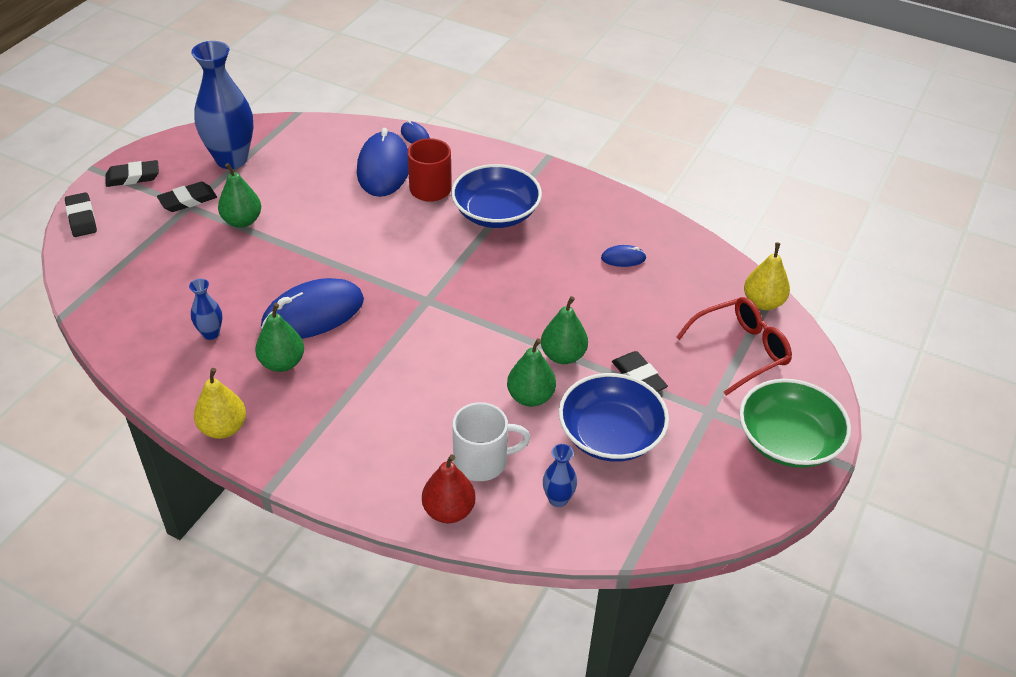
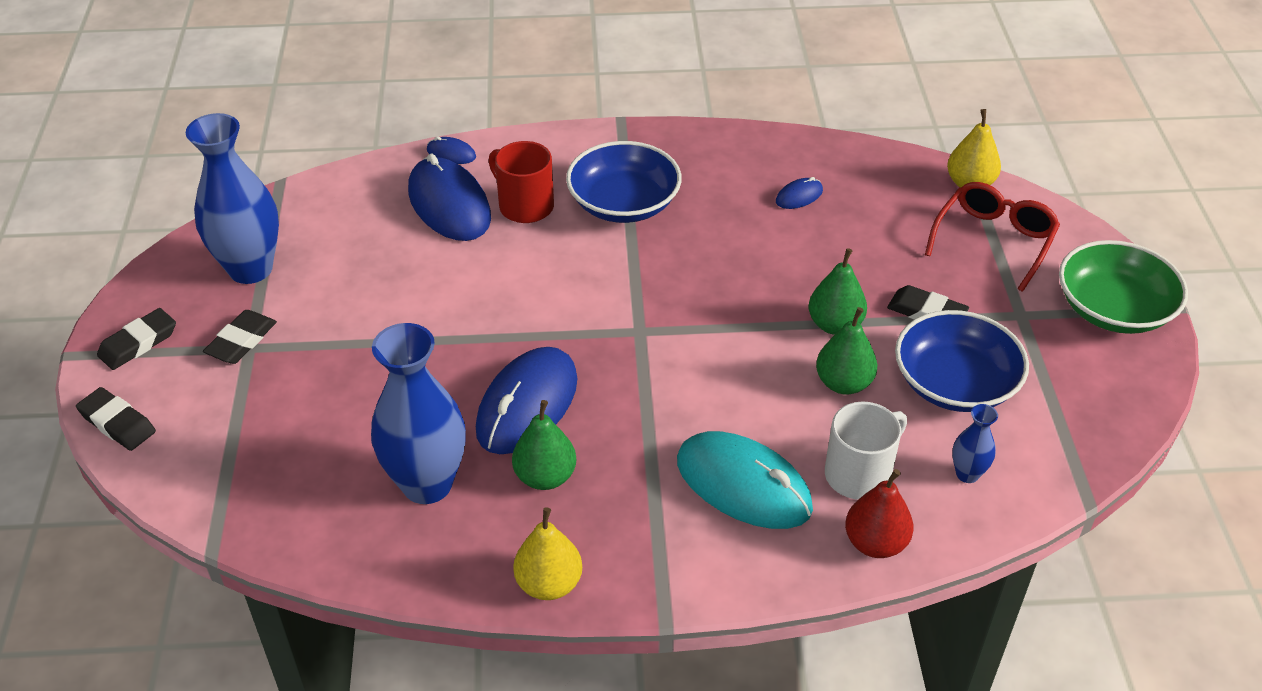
camera: 30 degrees left, 0 degrees up
(211, 333) = (427, 484): blue vase -> blue vase, size x2.18
(242, 221) = (336, 336): green pear -> none
(399, 429) = (743, 485): none -> turquoise mouse

